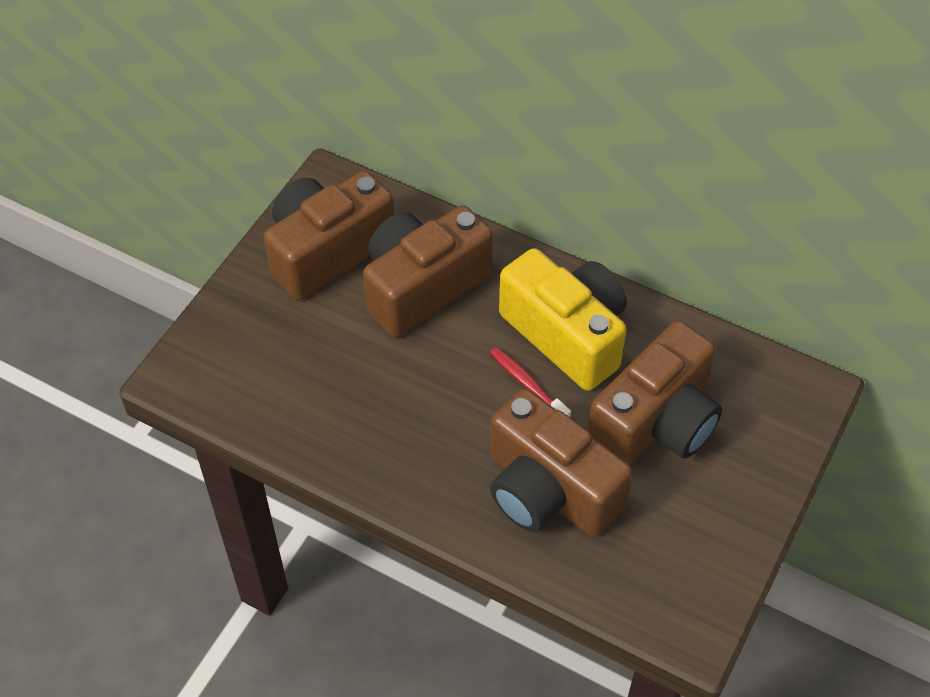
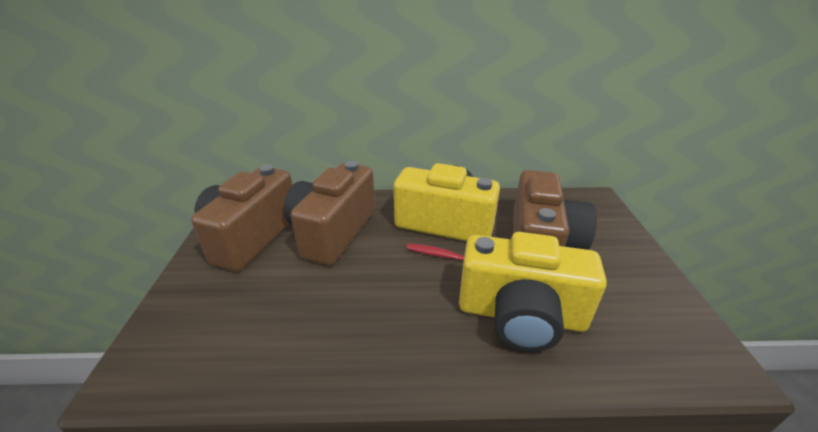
camera: 30 degrees left, 20 degrees down
(548, 490) = (520, 315): brown camera -> yellow camera

